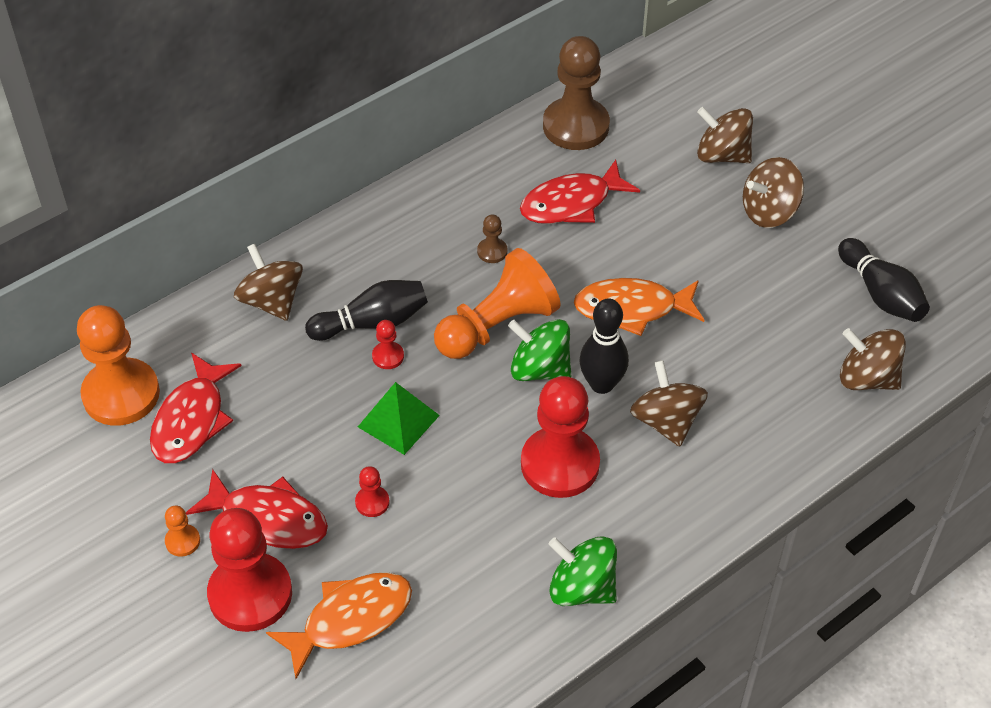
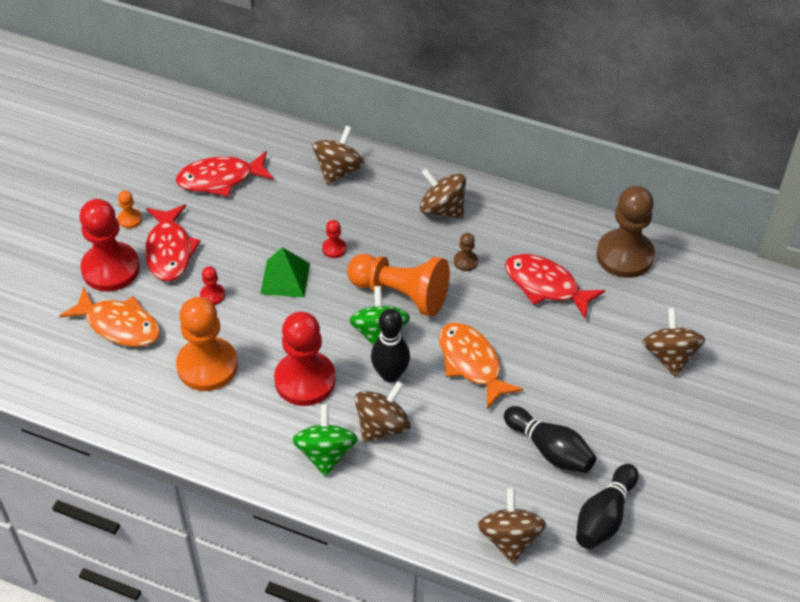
camera: 60 degrees right, 0 degrees up
(121, 394) = (218, 138): orange pawn -> orange pawn (207, 366)
(372, 323) = (357, 228): black bowling pin -> black bowling pin (550, 449)
(582, 588) = (211, 436): green spinning top -> green spinning top (326, 453)
(769, 212) = (634, 409): brown spinning top -> brown spinning top (442, 209)

